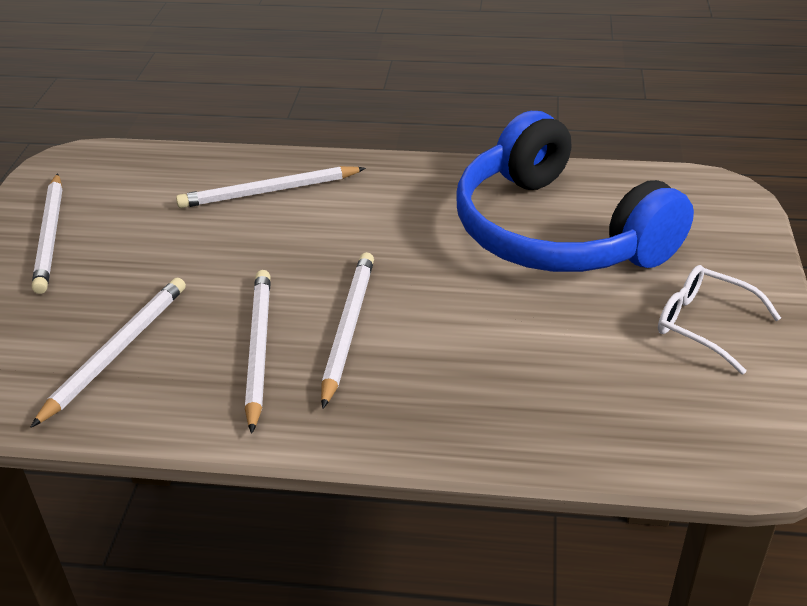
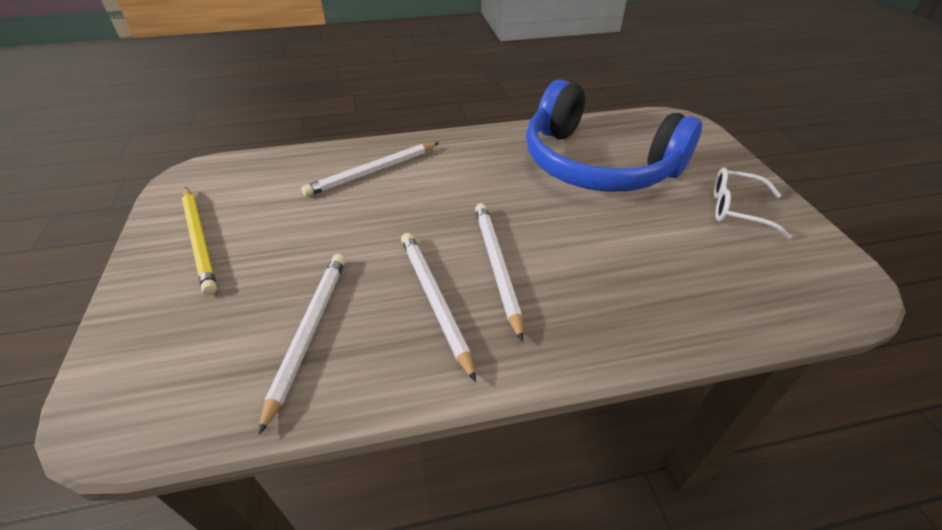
camera: 20 degrees left, 5 degrees up
(50, 235) = (199, 240): white pencil -> yellow pencil

